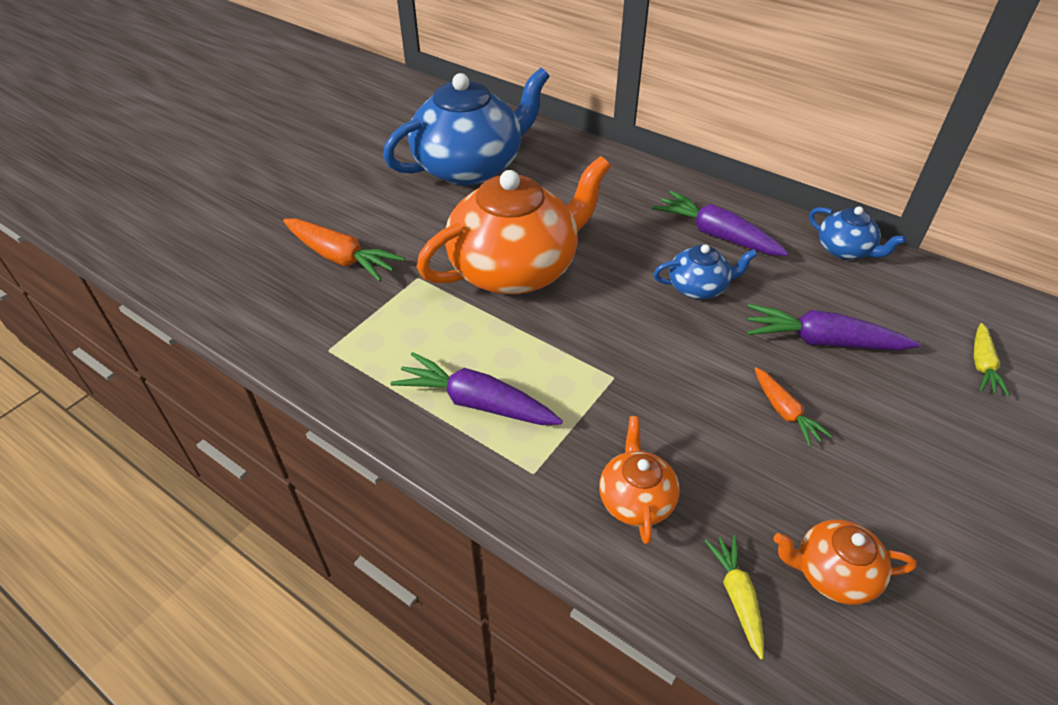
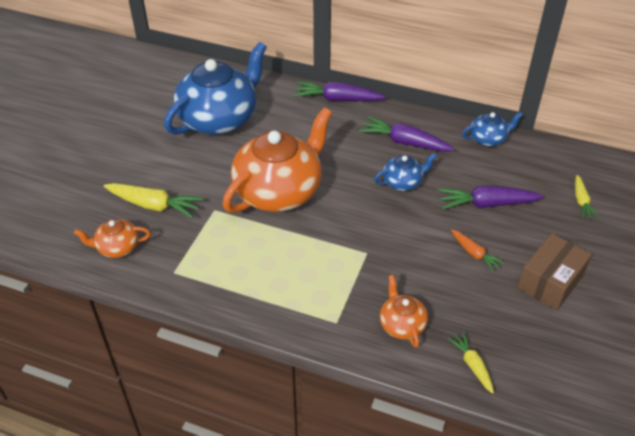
camera: 15 degrees left, 0 degrees up
(341, 258) = (154, 205): orange carrot -> yellow carrot
(476, 402) = (286, 287): purple carrot -> purple carrot (337, 99)
(832, 574) = (520, 341): orange teapot -> orange teapot (117, 247)
(845, 250) = (488, 139): blue teapot -> blue teapot turned 45 degrees counterclockwise
(905, 483) = (550, 282): none -> brown box

